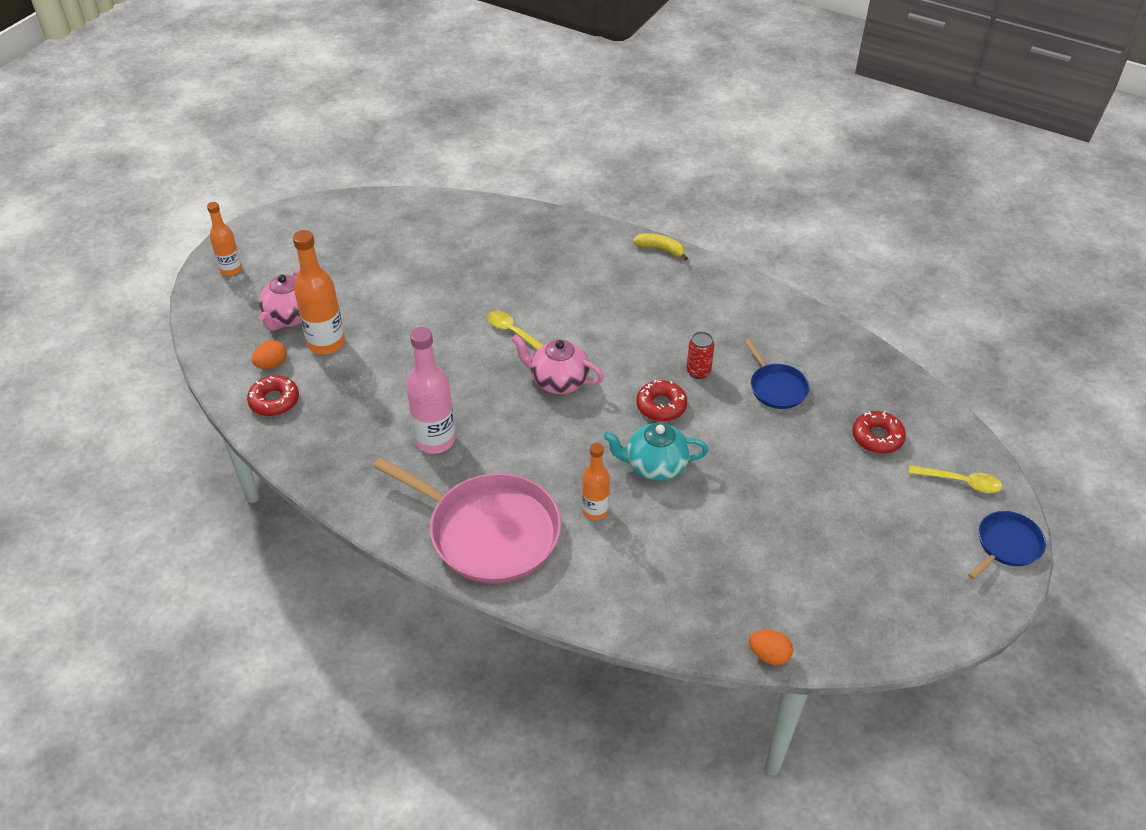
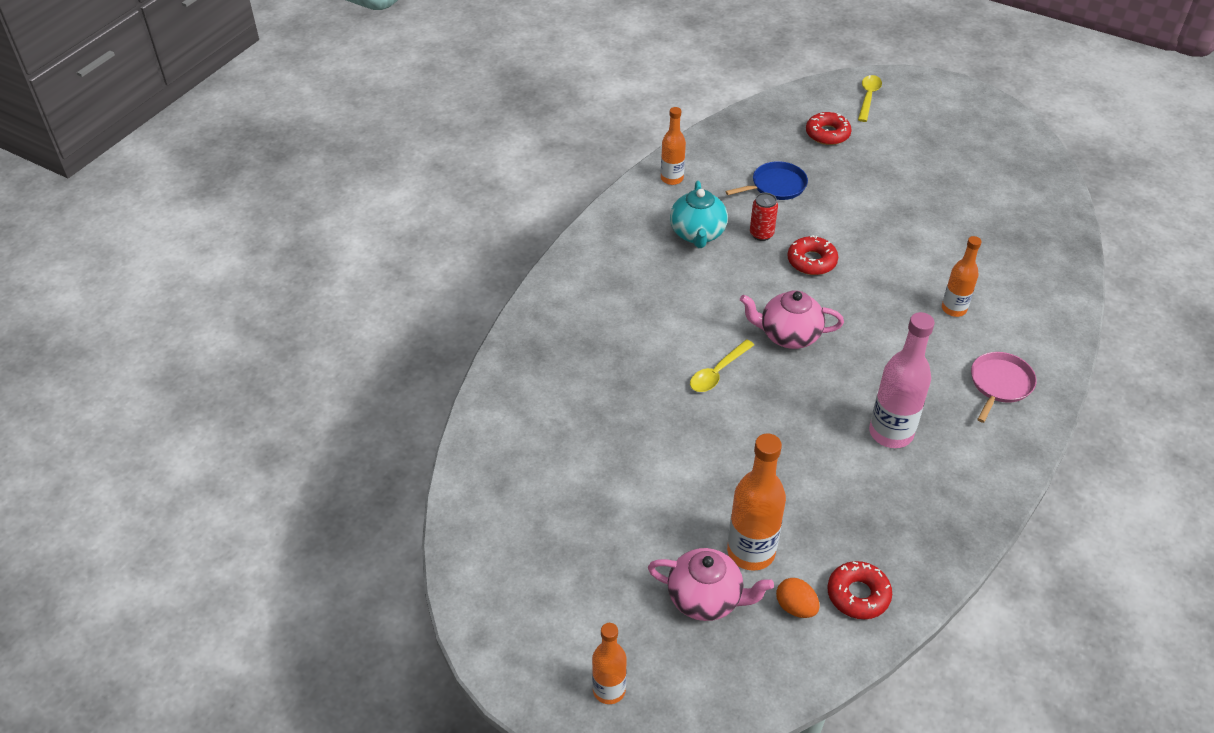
camera: 90 degrees left, 0 degrees up
(489, 531) = (999, 384): pink pan -> pink pan, size x0.50
(558, 381) = (788, 335): pink teapot -> pink teapot turned 75 degrees clockwise
(655, 466) = (890, 268): turquoise teapot -> turquoise teapot (697, 234)
(661, 249) = (575, 253): yellow banana -> none
(769, 655) = (1071, 211): orange egg -> none
(775, 312) = (672, 178): none -> orange bottle
(1006, 545) = (926, 84): blue pan -> none

